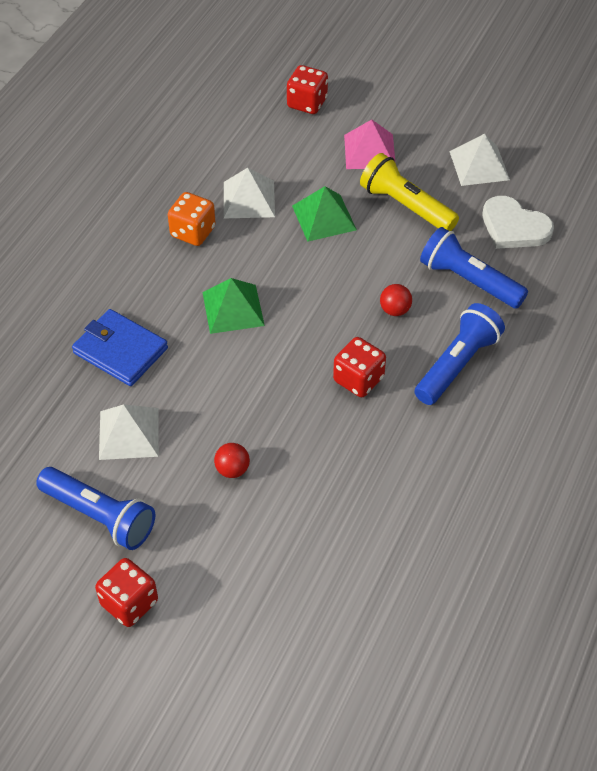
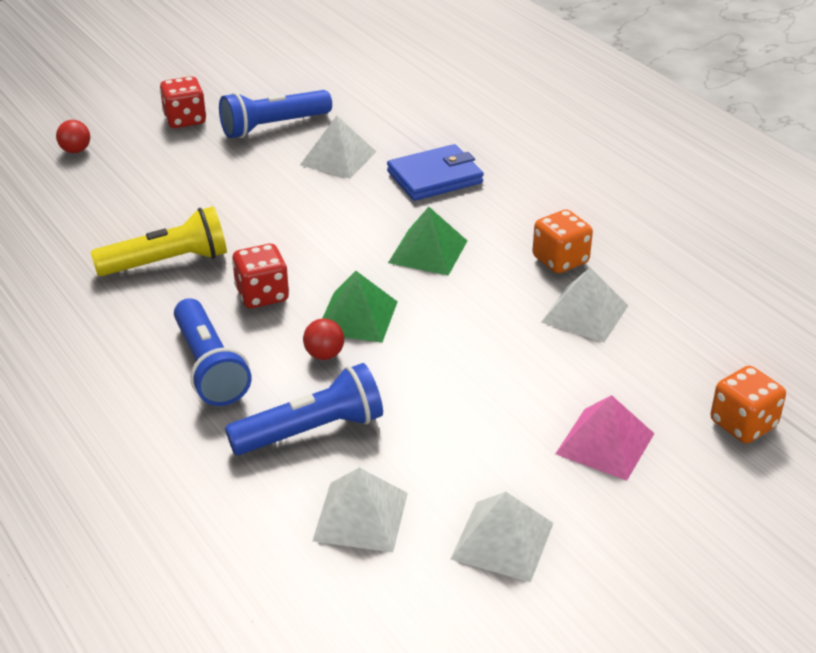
camera: 120 degrees right, 15 degrees down
(232, 469) = (245, 194): red ball -> red ball (75, 150)
(307, 103) = (743, 424): red dice -> orange dice
(324, 217) = (510, 358): green pyramid -> green pyramid (357, 317)
(406, 206) = (478, 433): yellow flashlight -> yellow flashlight (167, 262)
(514, 227) = (360, 516): white heart -> white pyramid

